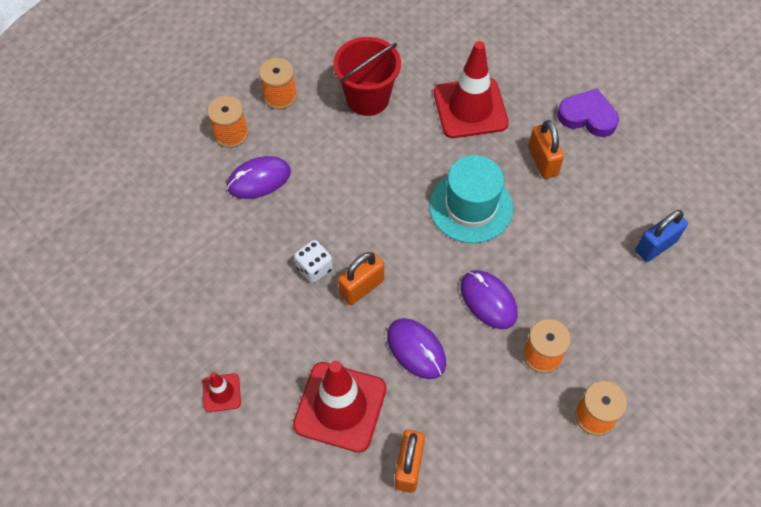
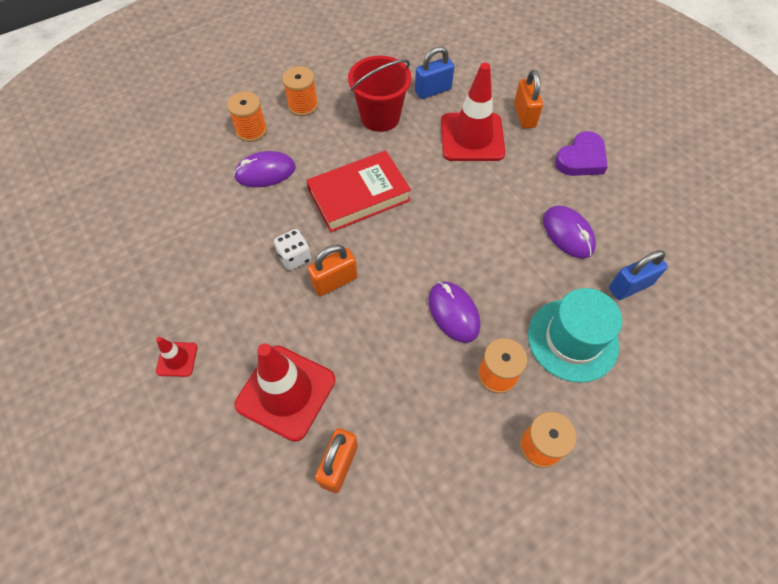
camera: 10 degrees right, 0 degrees up
(365, 191) = (359, 195): none -> red book
(416, 349) = (373, 348): purple mouse -> purple mouse (568, 234)
(418, 59) = (433, 90): none -> blue padlock
(471, 207) = (454, 223): turquoise hat -> turquoise hat (572, 340)
(542, 161) = (531, 193): orange padlock -> orange padlock (524, 115)
(587, 116) = (581, 159): purple heart -> purple heart turned 105 degrees clockwise

